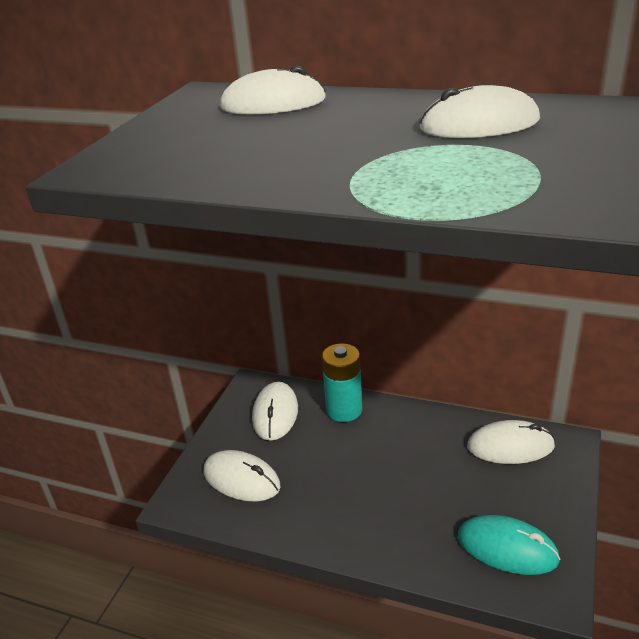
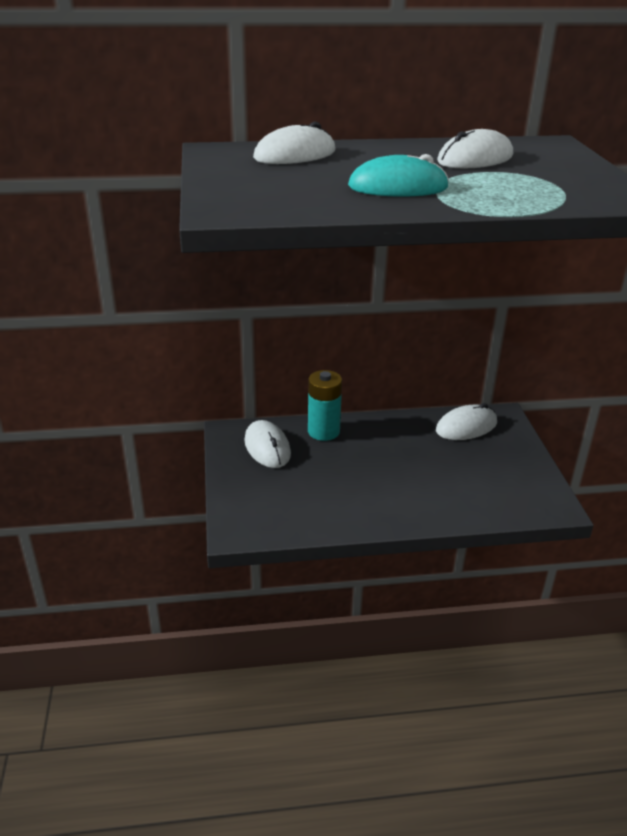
camera: 30 degrees left, 0 degrees up
(241, 479) = (277, 500): white mouse -> none
(507, 548) = (508, 489): turquoise mouse -> turquoise mouse (398, 187)

